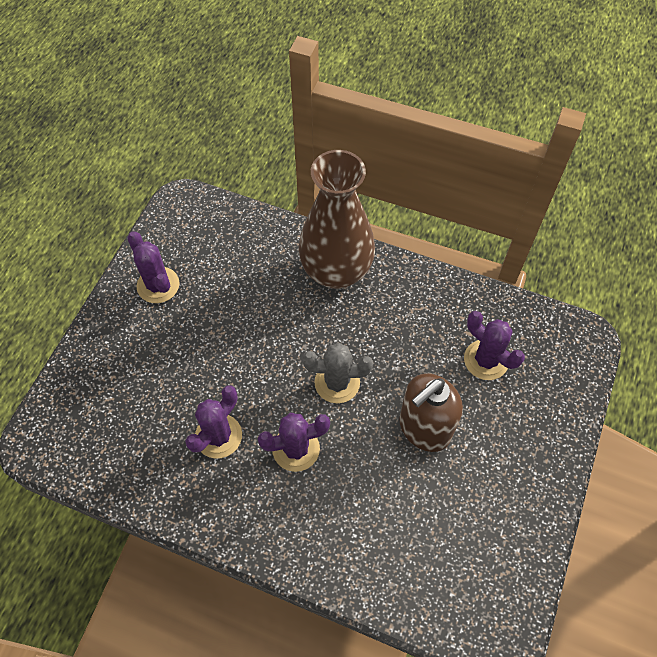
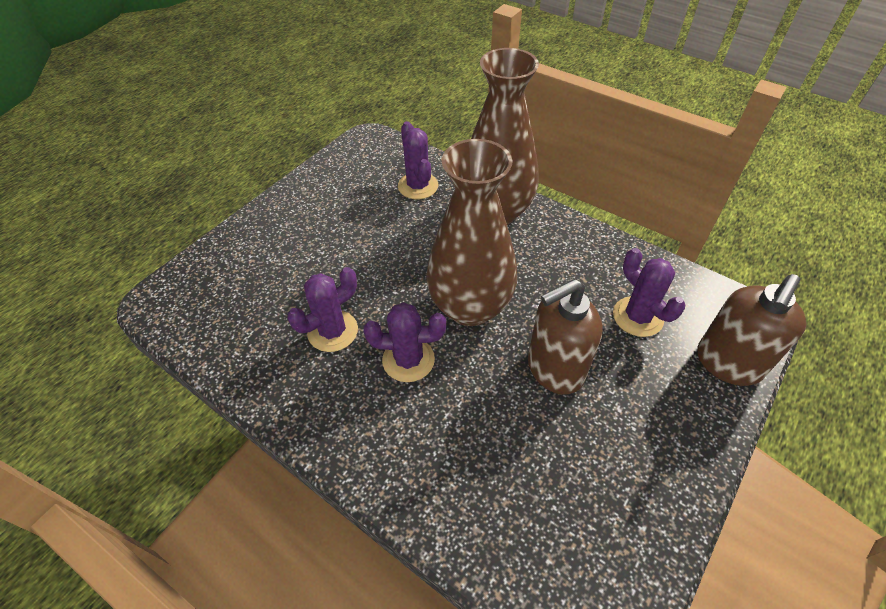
camera: 15 degrees right, 10 degrees down
(158, 285) = (323, 195): purple cactus -> purple cactus (418, 186)
(337, 382) = (470, 307): grey cactus -> brown vase
(566, 389) = (728, 363): none -> brown soap dispenser

